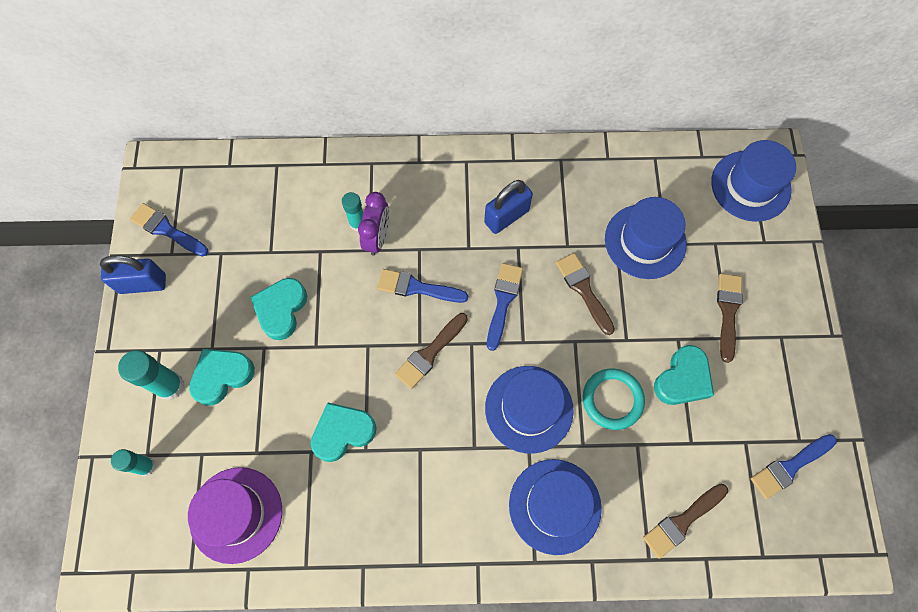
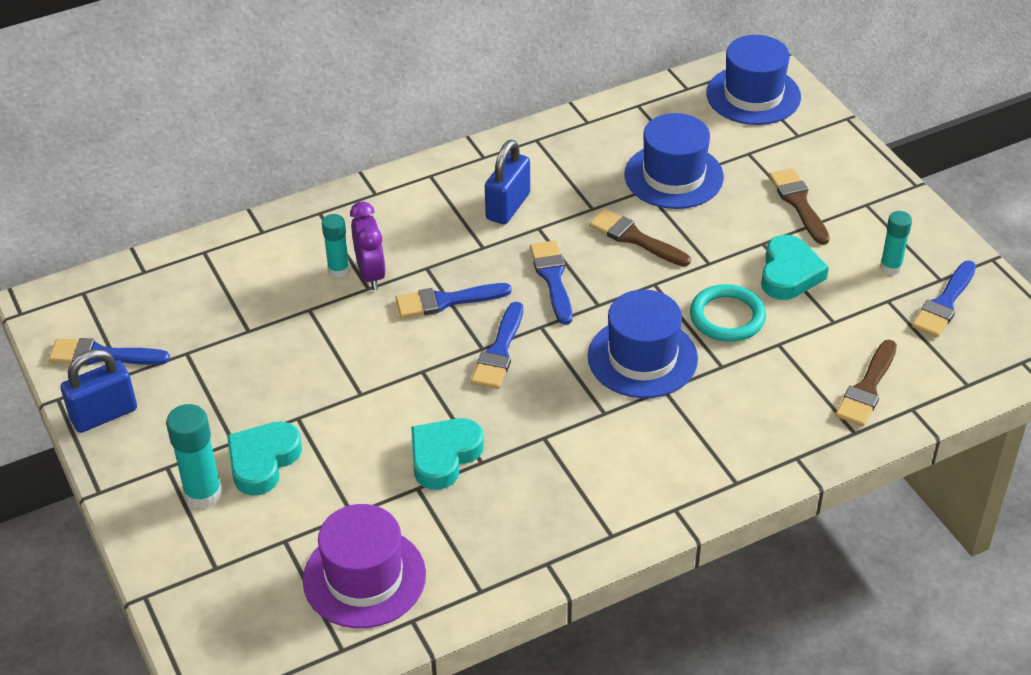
camera: 25 degrees left, 25 degrees down
(146, 466) = (222, 578): turquoise glue stick -> turquoise glue stick (890, 267)
(281, 309) = (296, 376): turquoise heart -> none
(430, 353) = (499, 351): brown brush -> blue brush
(555, 506) = (725, 427): blue hat -> none

